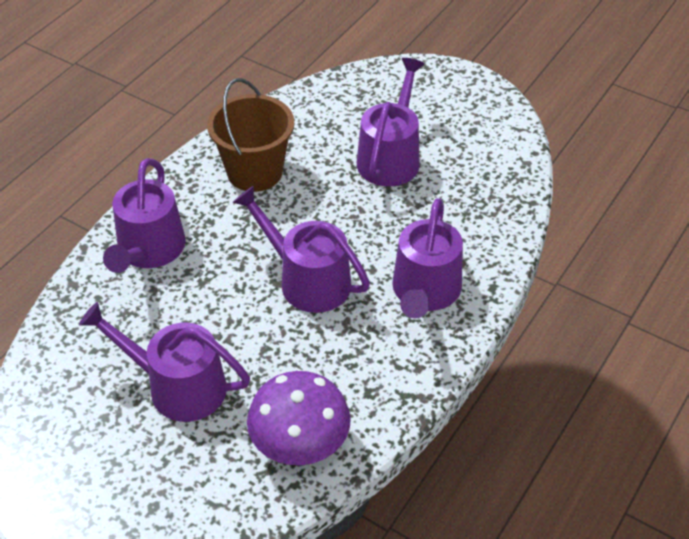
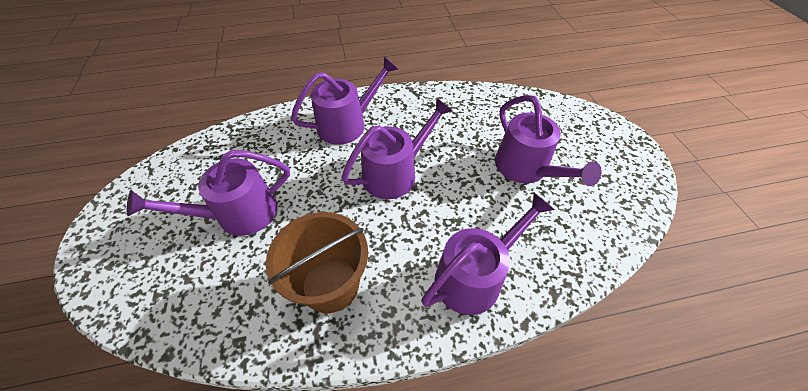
camera: 135 degrees left, 5 degrees up
(300, 444) = (485, 106): purple mushroom -> none
(307, 280) = (395, 173): purple watering can -> purple watering can turned 120 degrees counterclockwise

